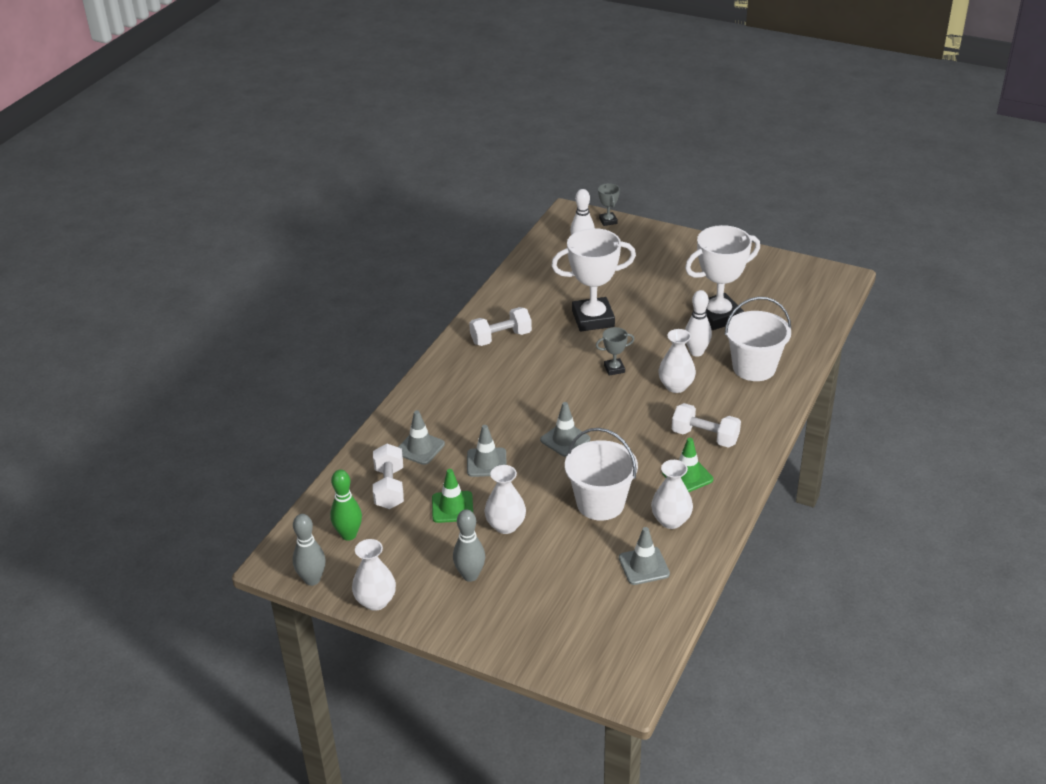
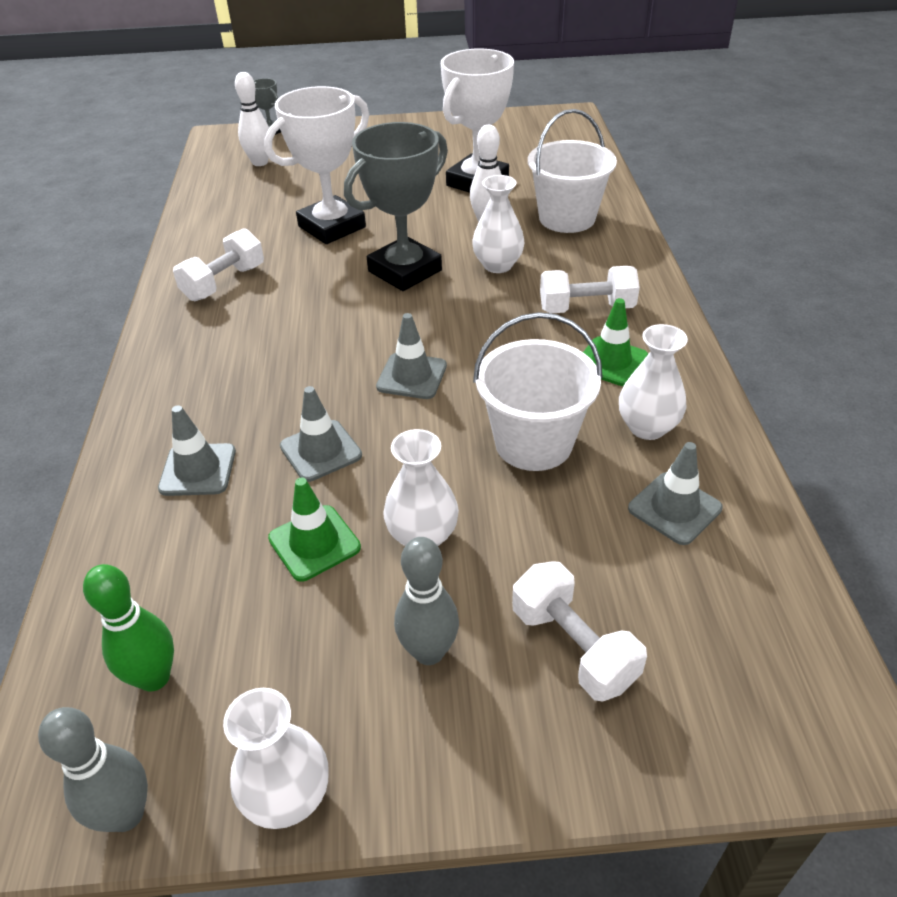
camera: 30 degrees left, 5 degrees up
(389, 488) = (183, 555): white dumbbell -> white dumbbell (573, 647)
(614, 369) = (405, 271): grey trophy -> grey trophy, size x2.20

